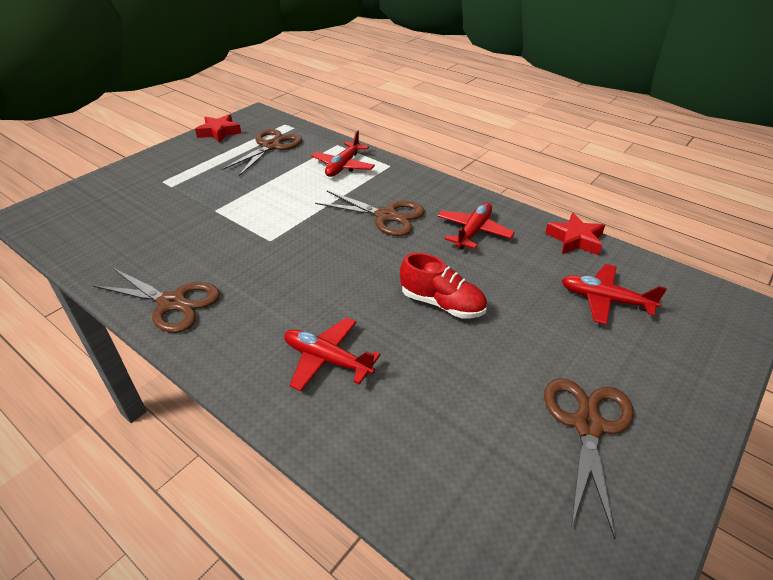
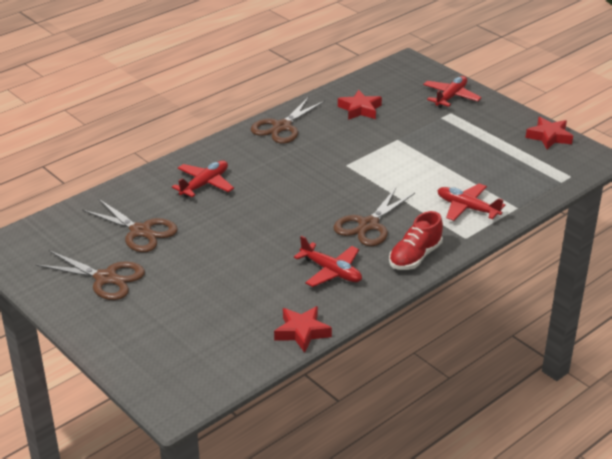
camera: 100 degrees right, 5 degrees down
(139, 241) = (360, 109): none -> red star
(271, 146) = (515, 167): brown scissors -> brown scissors (140, 231)
(442, 304) = (240, 238): red shoe -> red shoe (415, 257)
(604, 300) = (214, 324): red plane -> red plane (451, 97)

